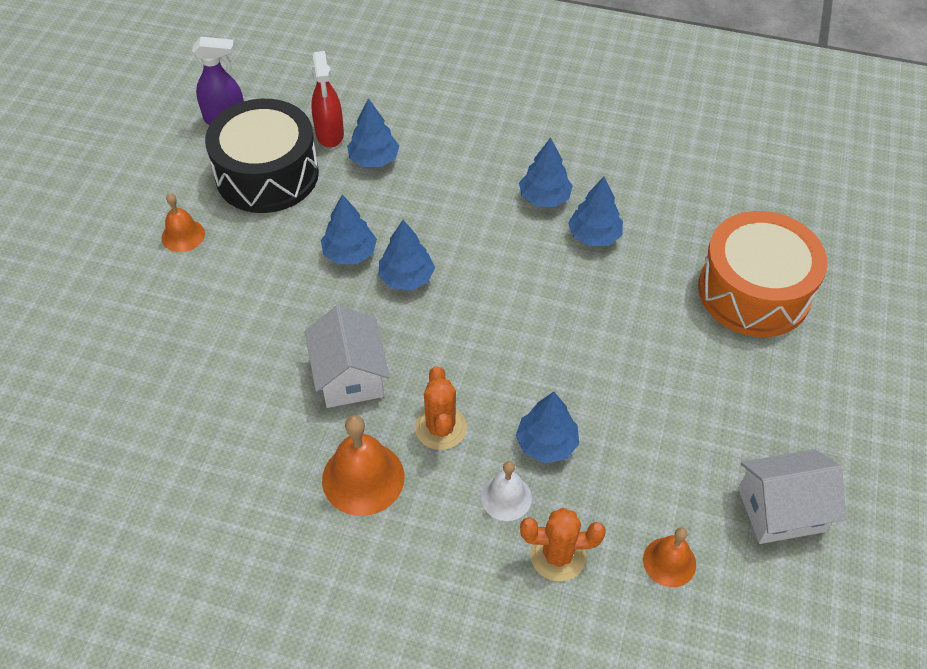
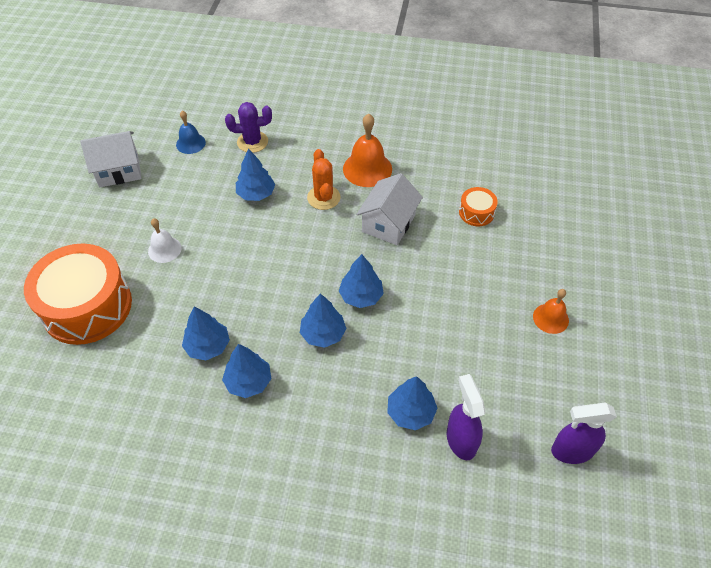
camera: 175 degrees right, 0 degrees up
(216, 383) = (476, 212): none -> orange drum
(267, 174) = (505, 386): black drum -> none
(330, 134) = (461, 440): red spray bottle -> purple spray bottle
(350, 253) = (410, 313): blue tree -> blue tree (323, 334)
(350, 376) = (388, 223): white house -> white house turned 45 degrees clockwise
(506, 497) = (281, 165): white bell -> white bell (164, 249)
(557, 555) = (252, 142): orange cactus -> purple cactus
(669, 562) = (190, 143): orange bell -> blue bell

